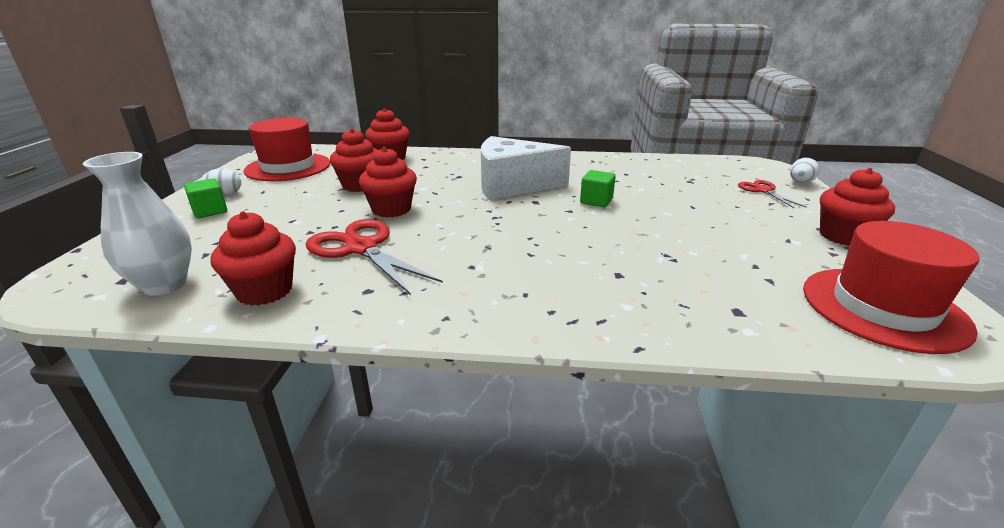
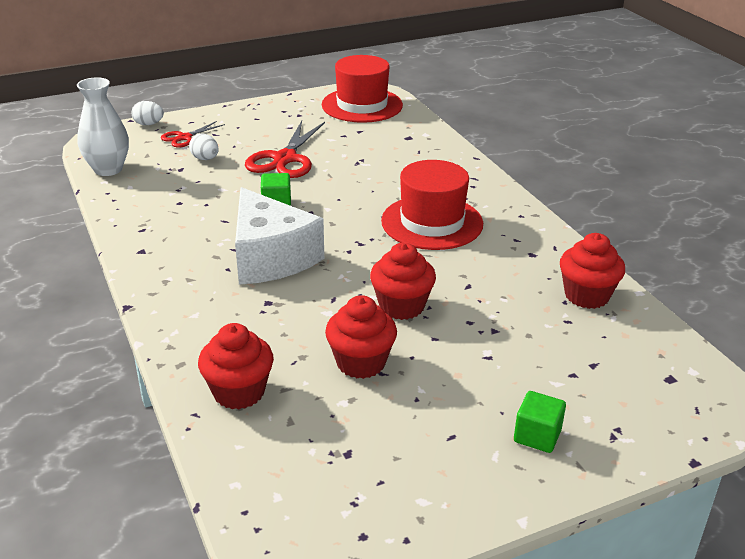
camera: 120 degrees left, 5 degrees up
(164, 285) = (644, 349): white vase -> white vase (108, 169)
(225, 194) = (491, 465): white egg -> white egg (205, 159)
(288, 167) = (355, 479): red hat -> red hat (432, 222)
(361, 248) = (487, 285): red scissors -> red scissors (285, 159)
(843, 236) = (266, 111): red cupcake -> none

